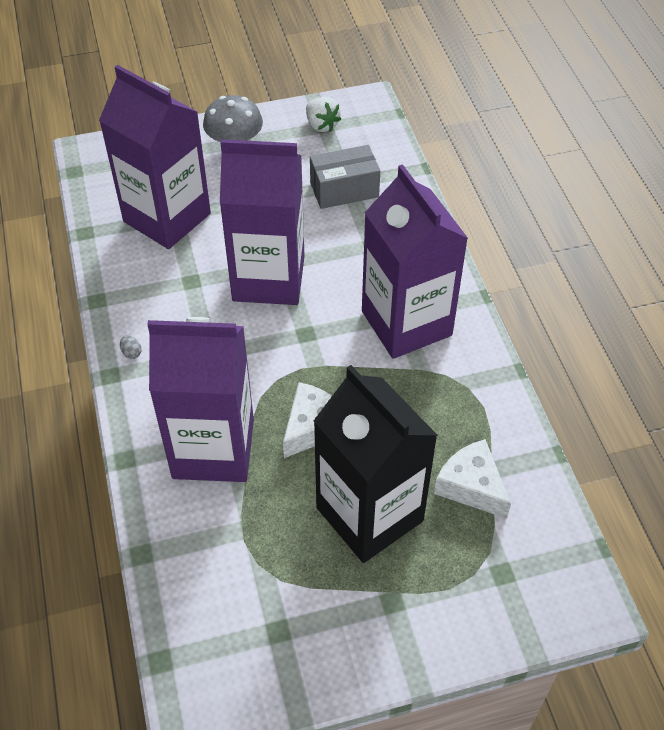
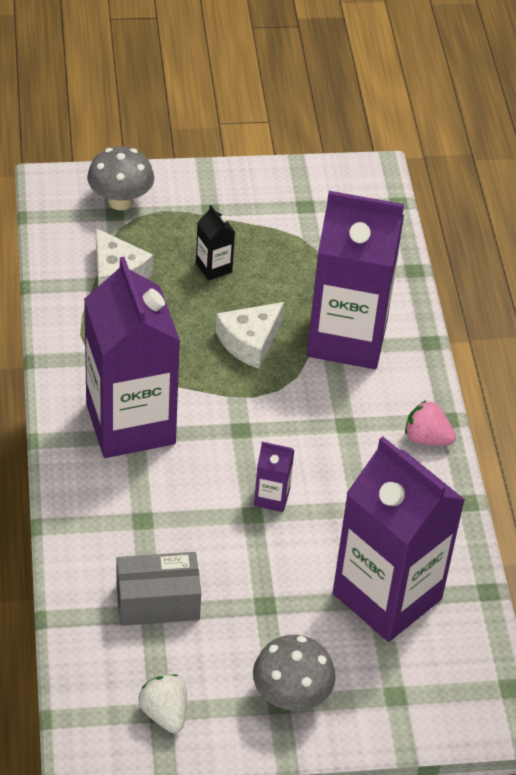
camera: 175 degrees left, 5 degrees down
(131, 353) = (427, 438): grey egg -> pink strawberry
(268, 278) = (271, 497): purple carton -> purple carton, size x0.40
(369, 514) = (213, 268): black carton -> black carton, size x0.40
(501, 593) = (120, 201): none -> grey mushroom

